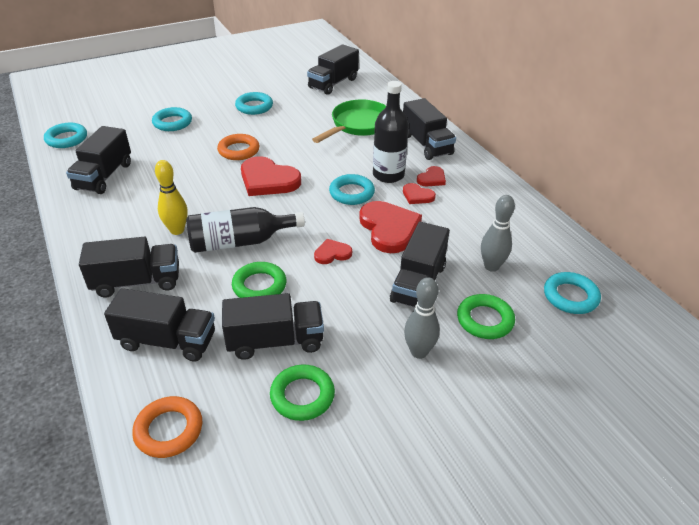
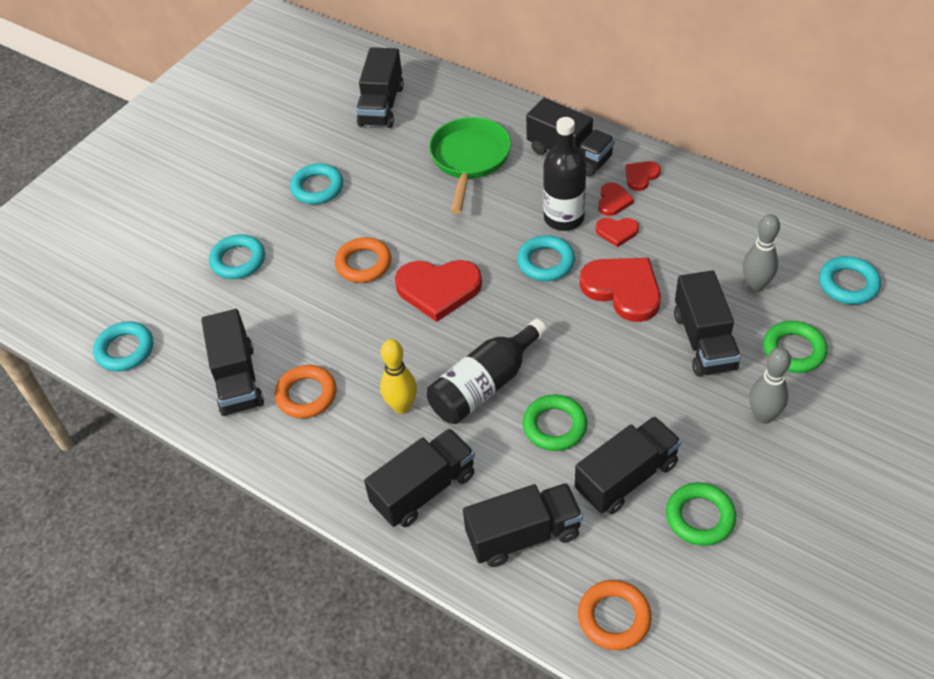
camera: 25 degrees left, 10 degrees up
(131, 200) = (306, 395): none -> orange ring
(332, 253) = (592, 349): red heart -> red heart (641, 176)

